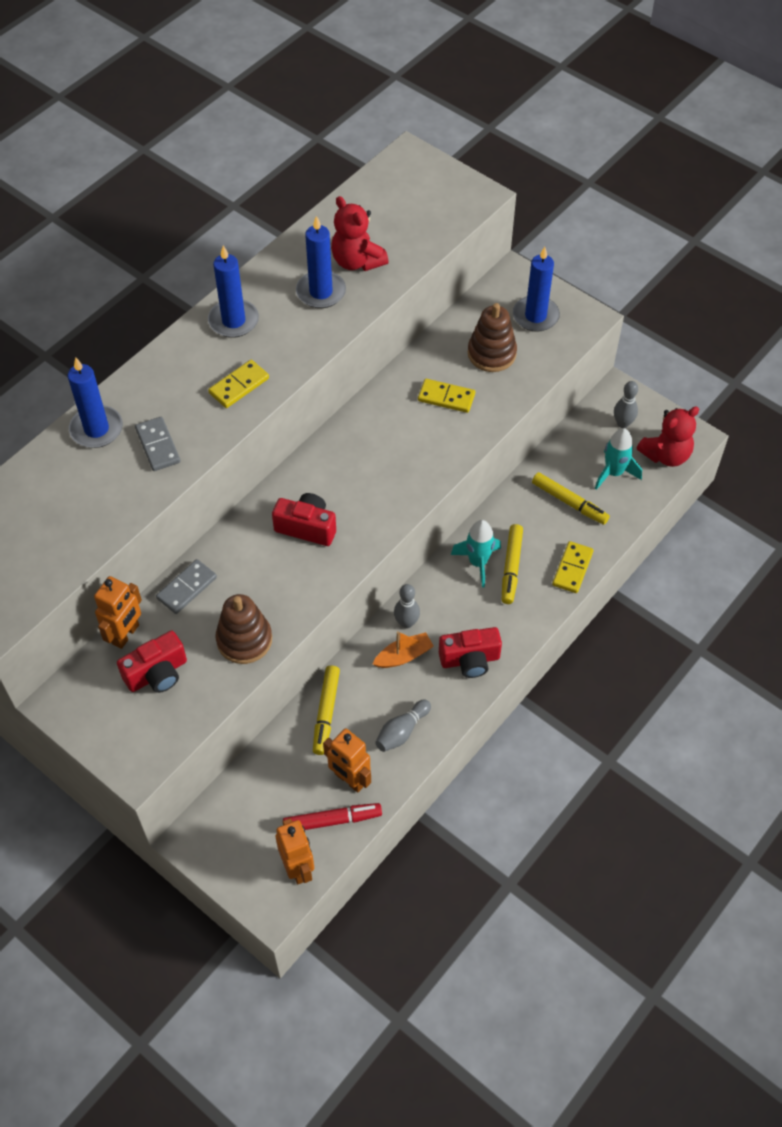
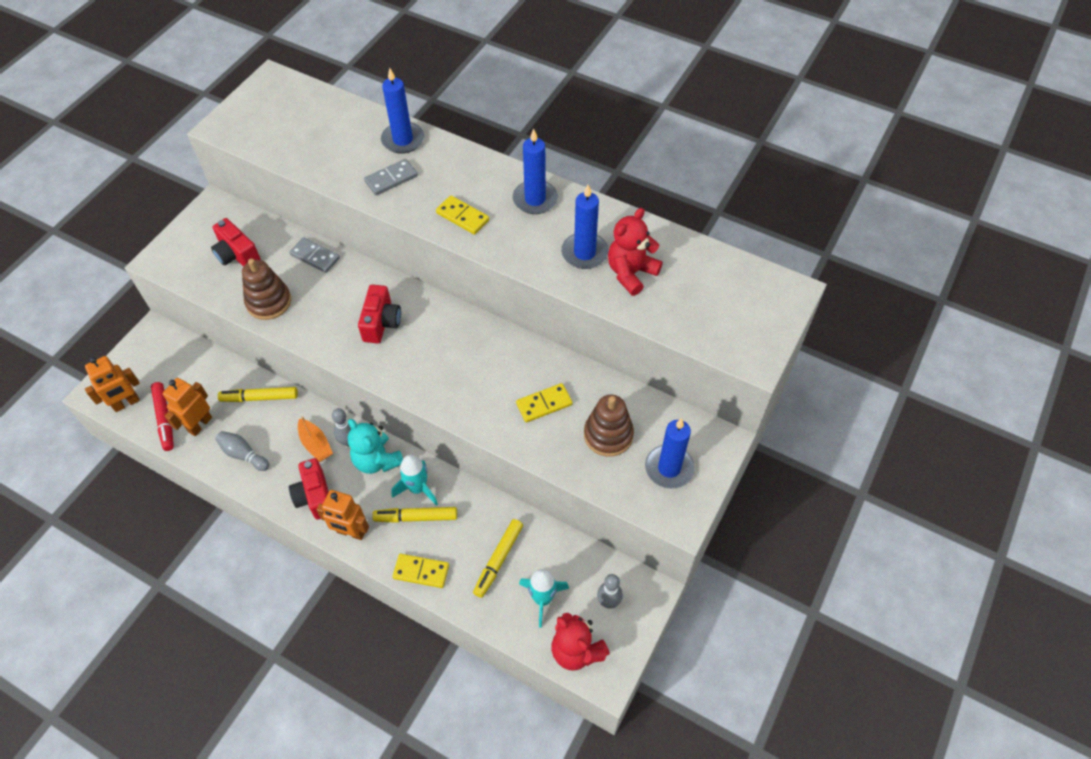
camera: 80 degrees right, 0 degrees up
(126, 634) = (271, 229): orange robot -> orange robot (351, 532)
(436, 597) = (377, 460): none -> turquoise teddy bear
(446, 397) = (544, 404): yellow domino -> yellow domino turned 60 degrees clockwise

